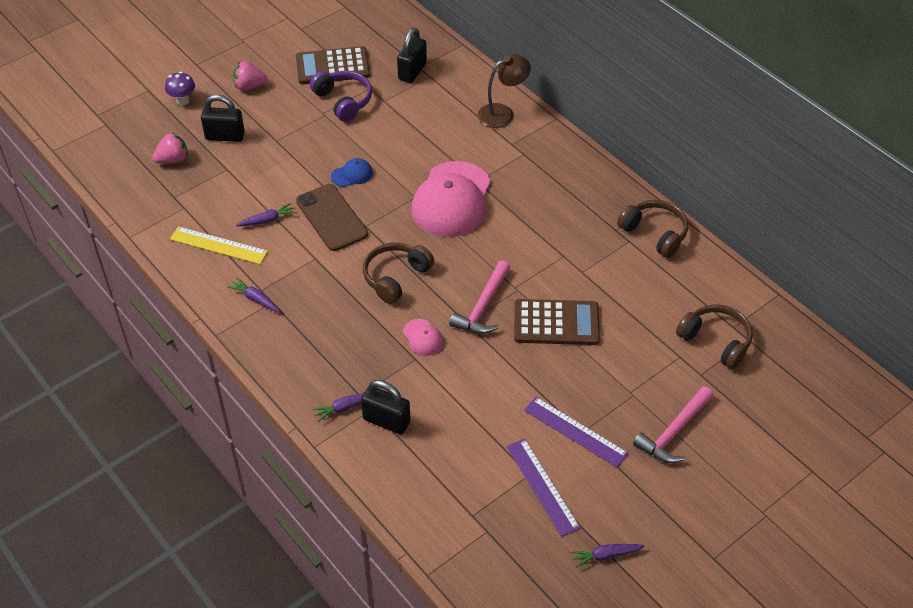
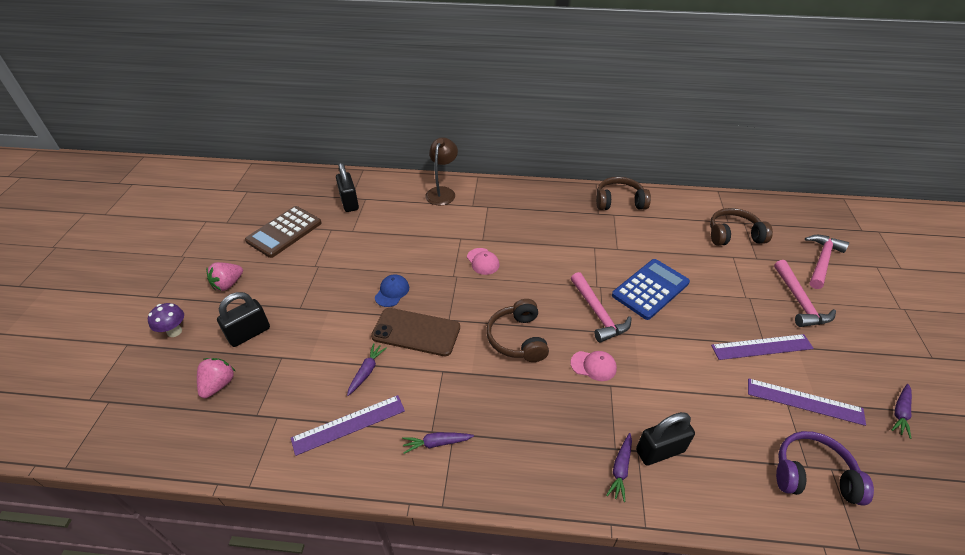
camera: 45 degrees left, 5 degrees down
(219, 245) = (348, 424): yellow ruler -> purple ruler
(343, 101) = (321, 248): purple headphones -> purple headphones (812, 475)
(451, 200) = (483, 261): pink cap -> pink cap, size x0.42
(556, 323) = (650, 289): brown calculator -> blue calculator
(763, 424) = (821, 261): none -> pink hammer

